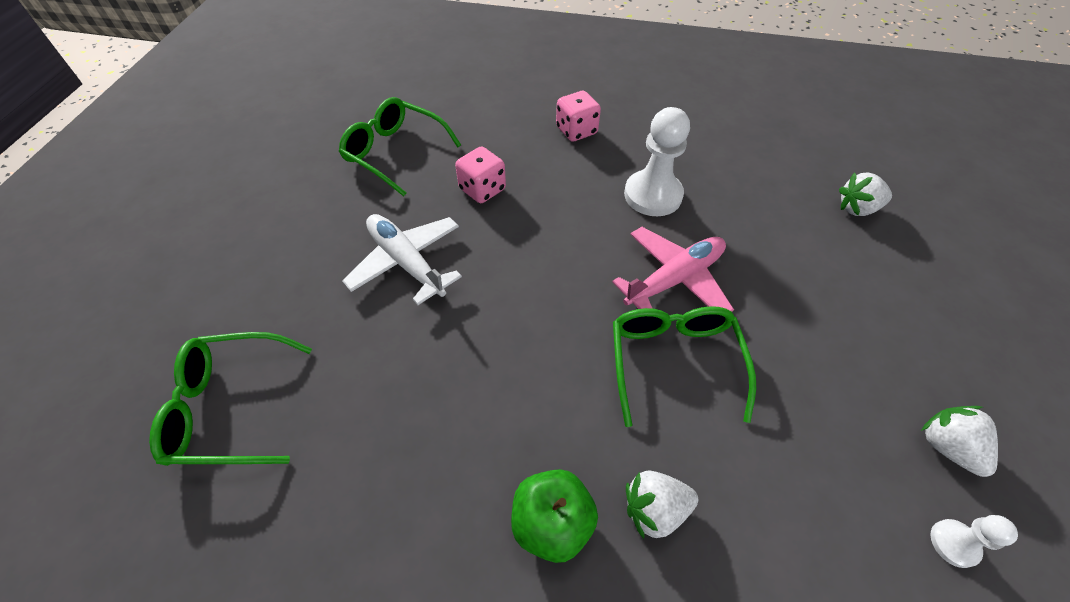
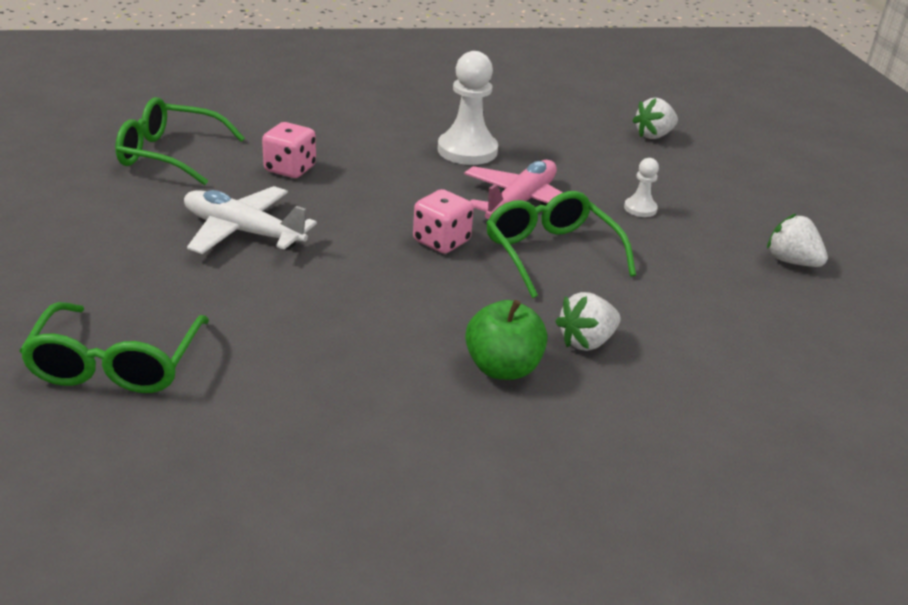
camera: 25 degrees left, 20 degrees down
(229, 407) = (116, 364): green glasses -> green glasses turned 60 degrees counterclockwise
(576, 131) = (362, 115): pink dice -> pink dice (441, 241)
(954, 543) = (821, 311): white pawn -> white pawn (640, 208)

